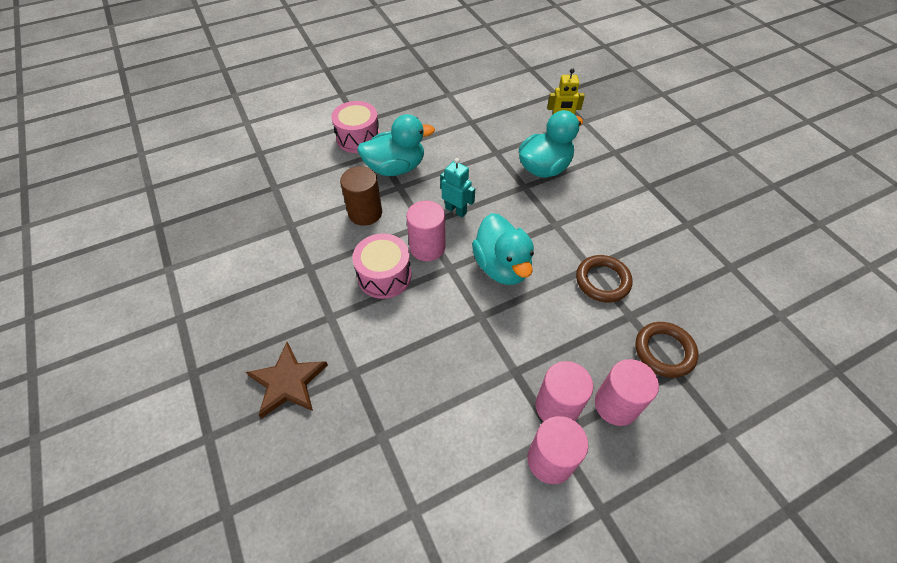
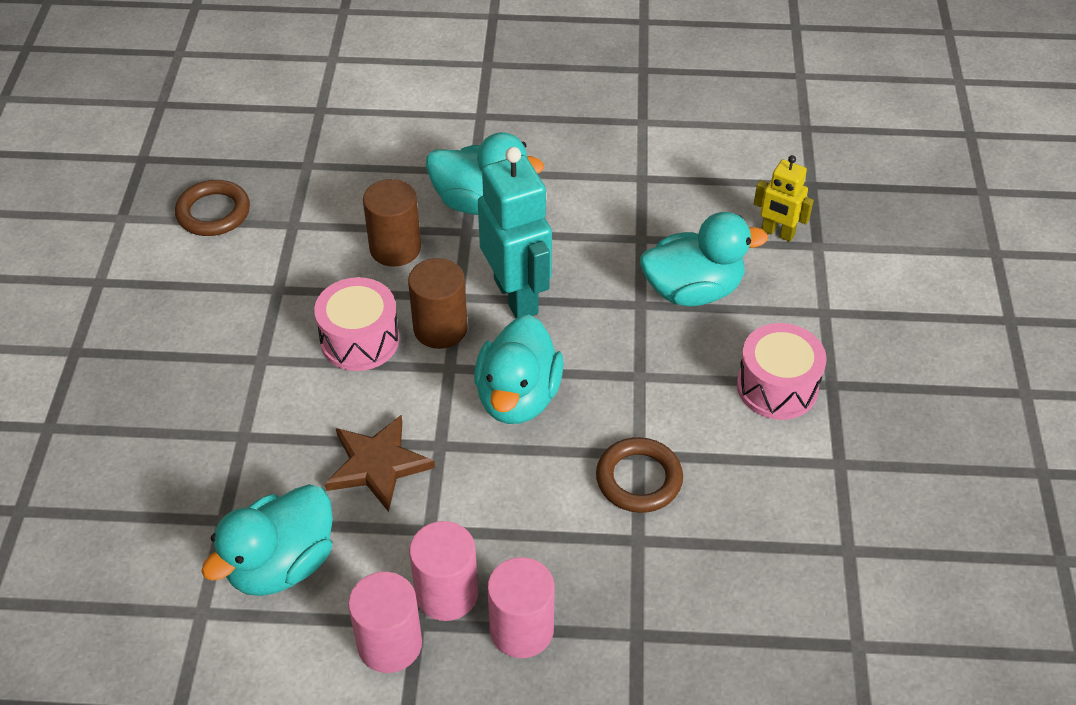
camera: 30 degrees right, 5 degrees down
(288, 382) = (164, 410): brown star -> brown star (377, 464)
(358, 138) = (462, 139): pink drum -> pink drum (777, 387)
(427, 247) = (440, 328): pink cylinder -> brown cylinder
(443, 445) = (281, 564): none -> turquoise duck
(456, 210) = (516, 296): turquoise robot -> turquoise robot, size x1.85
(664, 351) = (642, 604): brown ring -> brown ring (213, 212)

